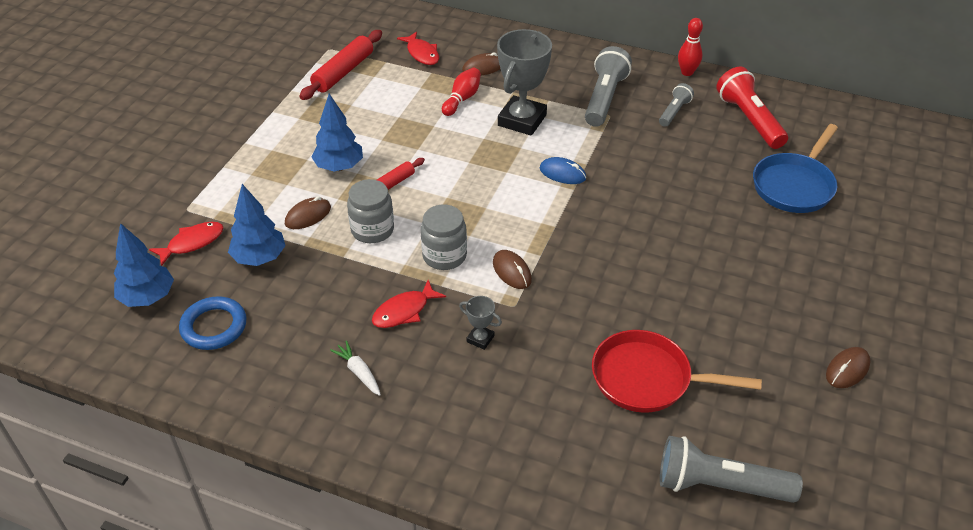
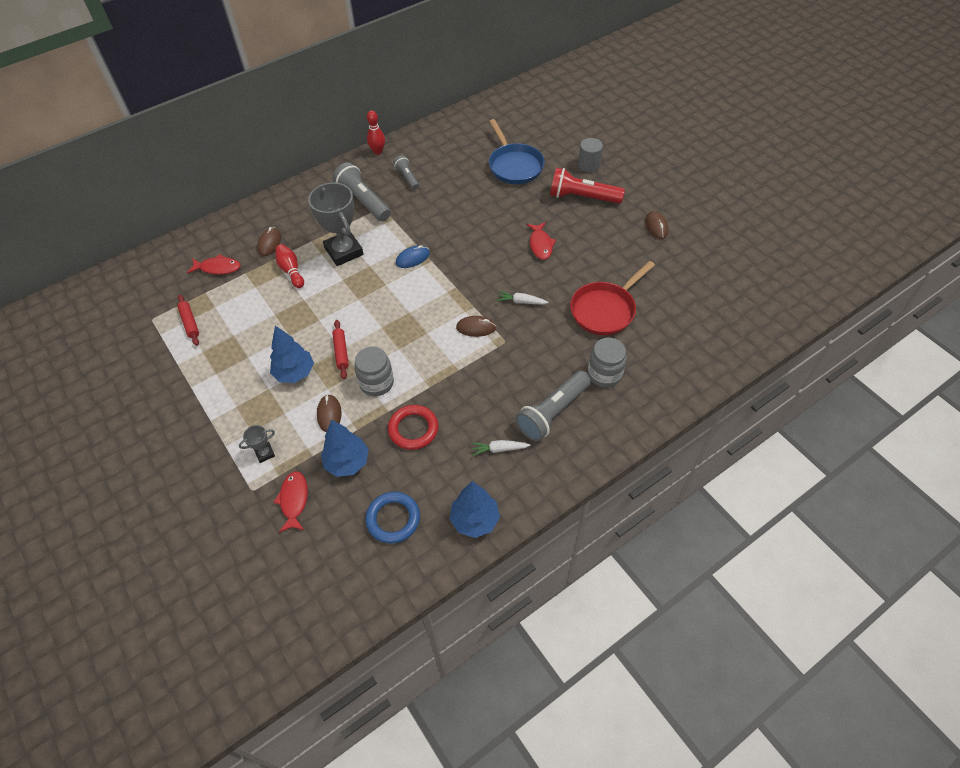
camera: 55 degrees left, 10 degrees up
(148, 297) = (328, 553): blue tree -> blue tree (475, 520)
(334, 287) = (413, 429): none -> red ring
(343, 72) = (190, 323): red rolling pin -> red rolling pin, size x0.60
(404, 311) = (465, 400): red fish -> red fish (540, 245)
(444, 256) = (434, 355): grey jar -> grey jar (604, 374)
(480, 339) = (519, 372): grey trophy -> grey trophy (265, 453)
(586, 292) = (521, 302): none -> white carrot
(720, 485) = (694, 320): grey flashlight -> grey flashlight (553, 412)
(749, 120) = (445, 151): red flashlight -> red flashlight (582, 197)
(878, 251) = (589, 165): none -> grey cylinder

